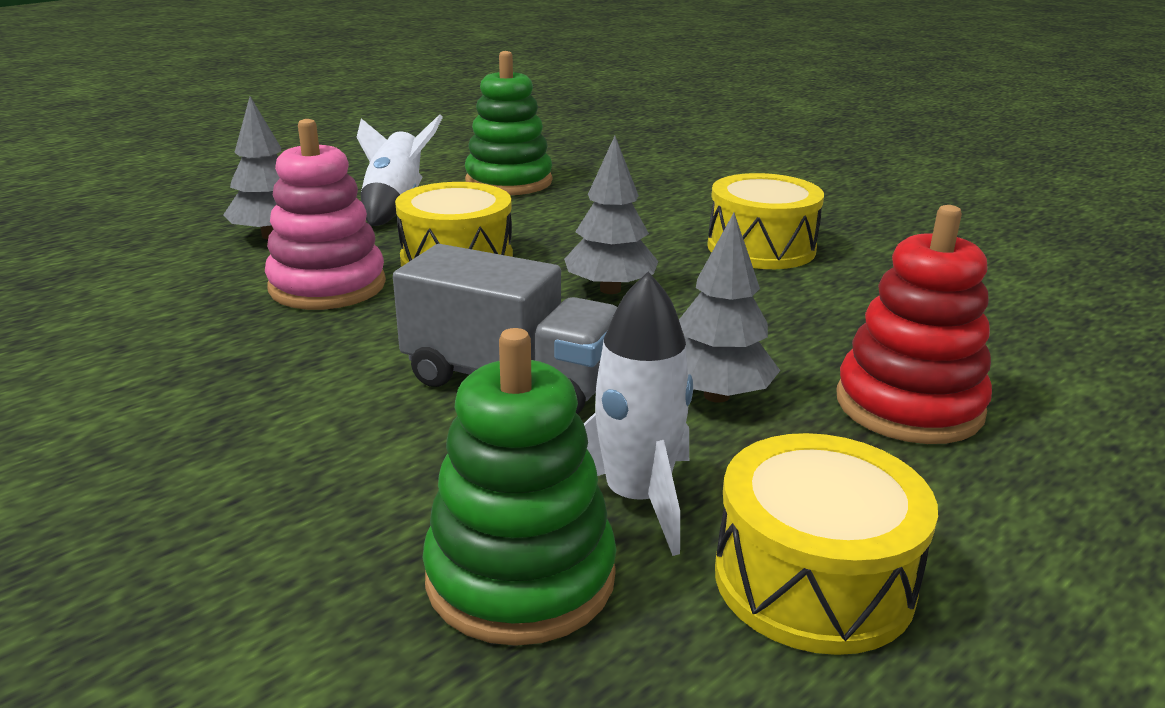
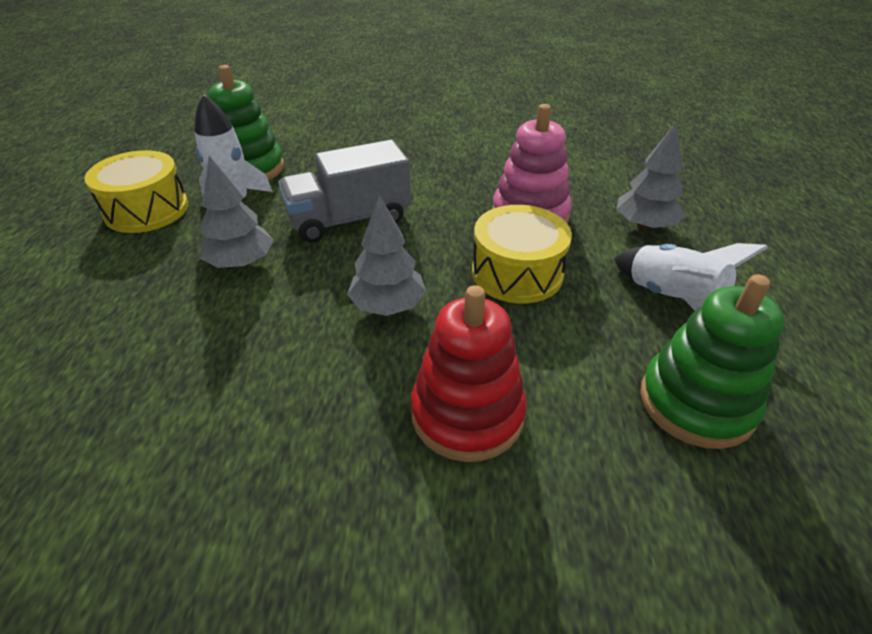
camera: 135 degrees right, 15 degrees up
(761, 248) = (336, 448): yellow drum -> none
(908, 405) = (125, 313): red stacking toy -> red stacking toy (467, 414)

